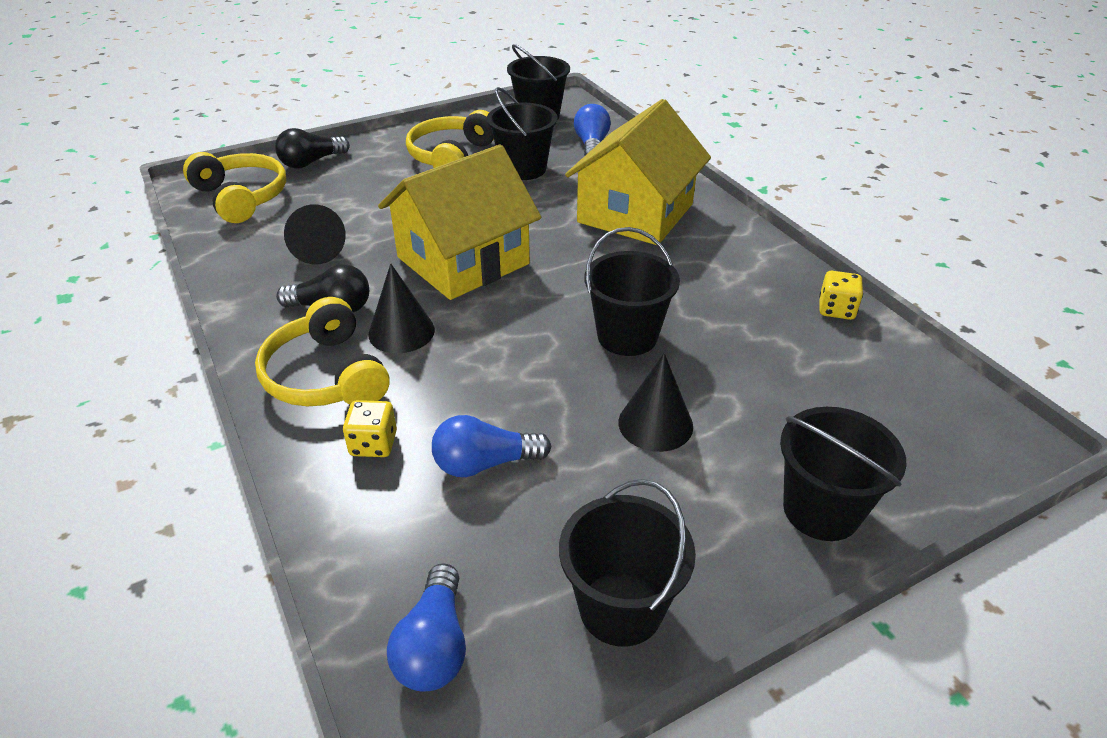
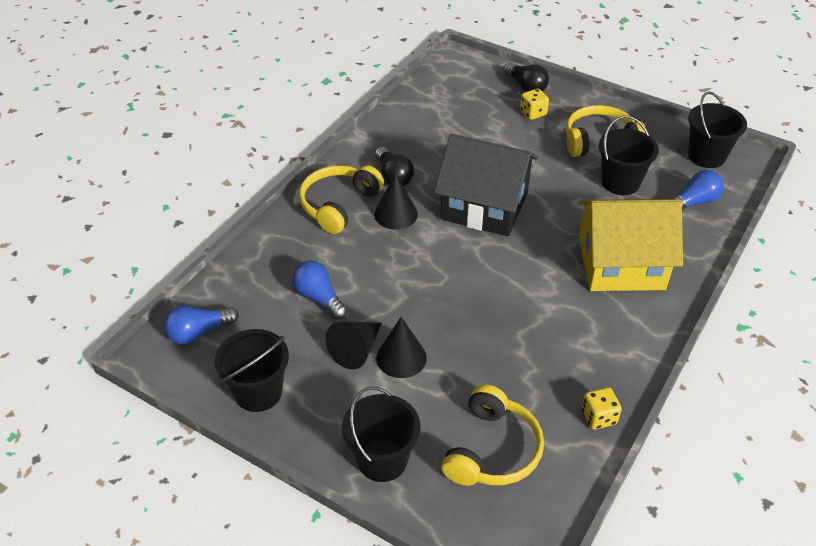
camera: 60 degrees right, 5 degrees up
(241, 197) = (461, 83): yellow headphones -> yellow headphones (492, 450)
(311, 162) = (526, 87): black light bulb -> black light bulb turned 150 degrees counterclockwise
(316, 249) = (440, 140): black cone -> black cone (356, 350)
(373, 444) = (303, 249): yellow dice -> yellow dice (533, 113)
(463, 260) = (484, 205): yellow house -> black house
(627, 336) = (473, 314): black bucket -> none

